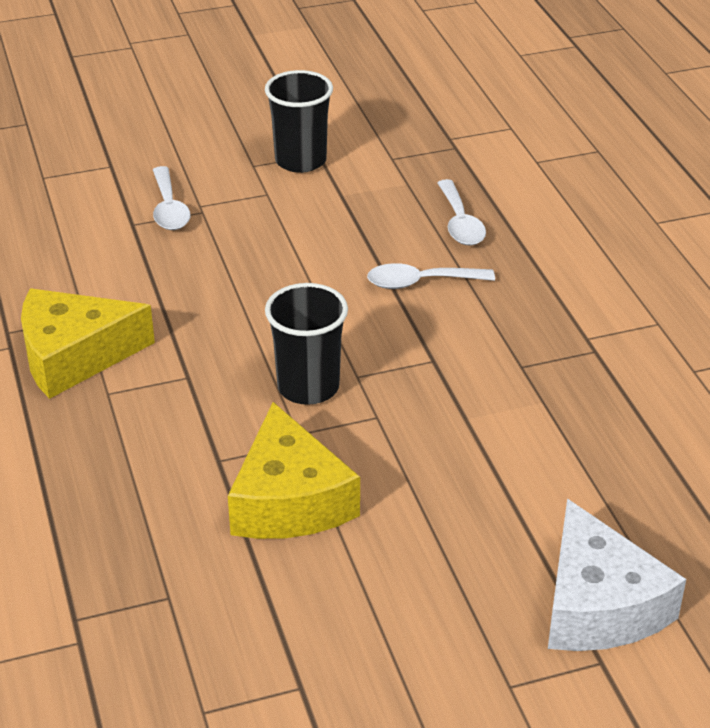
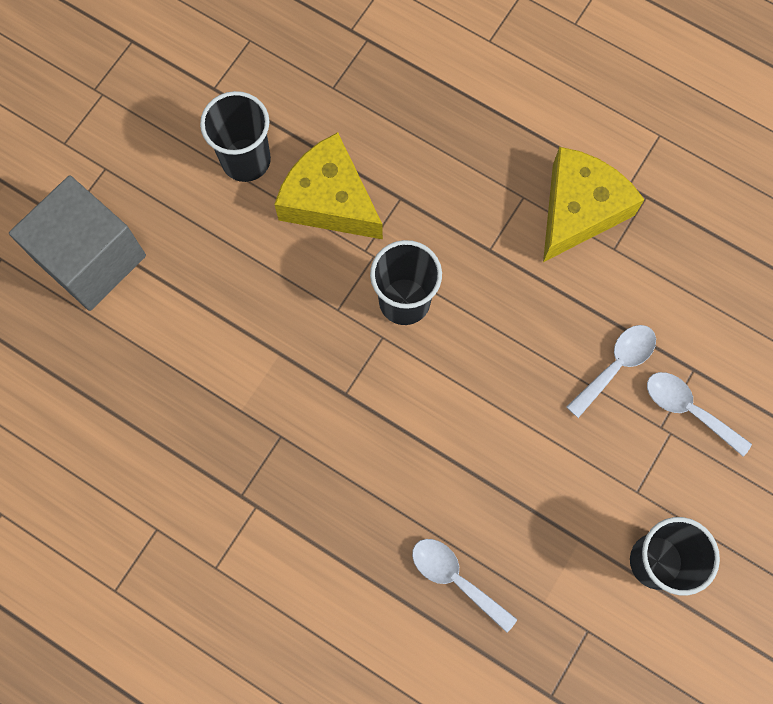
camera: 140 degrees right, 35 degrees up
(338, 589) = (246, 160): none -> black cup
(421, 282) = (423, 474): white spoon -> white spoon (616, 366)
(599, 605) = (91, 258): white cheese -> grey cube

